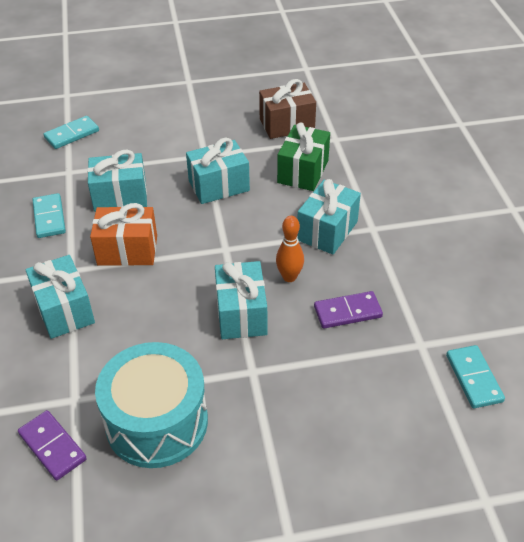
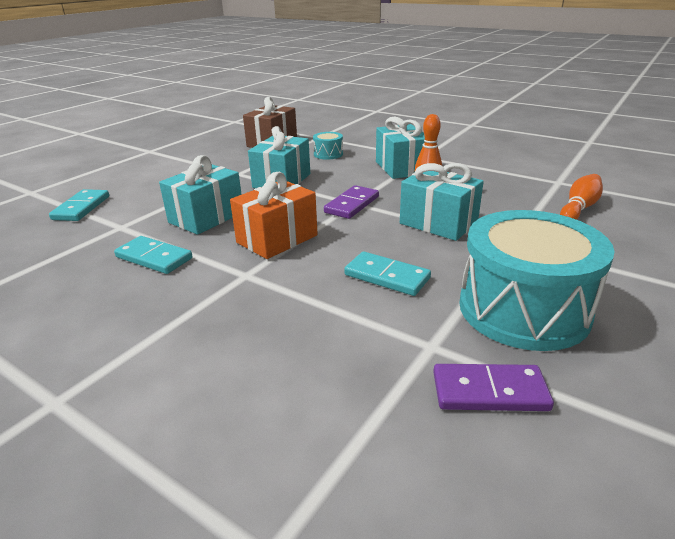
camera: 45 degrees left, 15 degrees down
(64, 310) = (293, 300): turquoise gift -> none
(303, 172) = (328, 154): green gift -> turquoise drum
(347, 312) = (494, 190): purple domino -> purple domino (352, 204)
(370, 383) = (579, 208): none -> orange bowling pin
(474, 378) = (610, 179): turquoise domino -> turquoise domino (387, 276)

